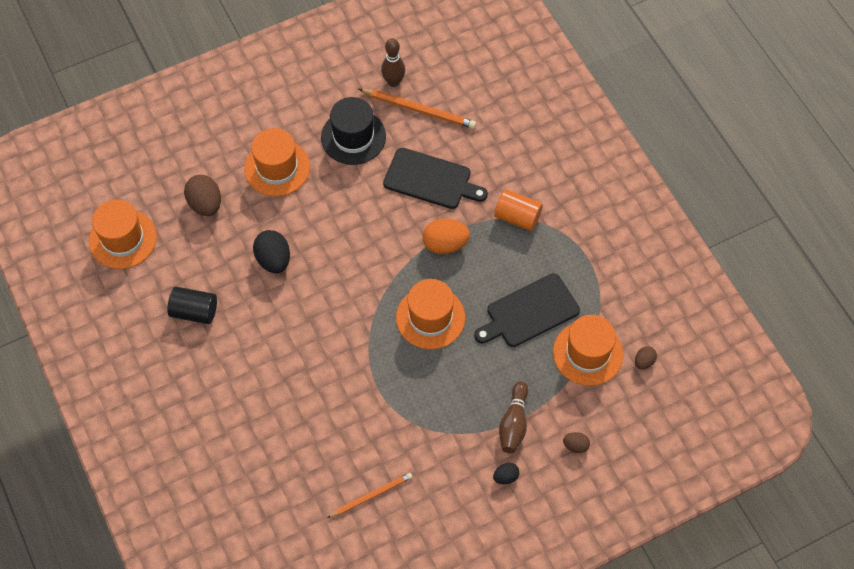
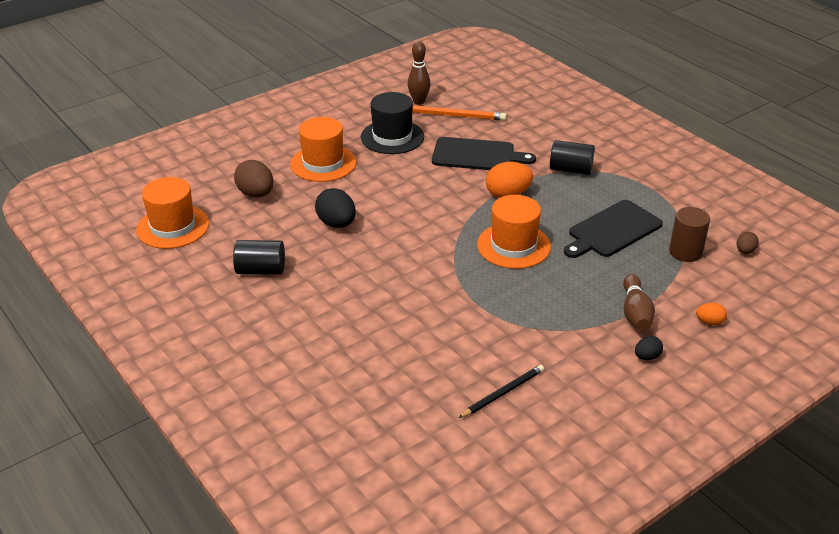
camera: 10 degrees left, 25 degrees down
(371, 495) = (503, 393): orange pencil -> black pencil
(517, 217) = (570, 170): orange cylinder -> black cylinder
(575, 445) = (709, 322): brown egg -> orange egg
(587, 353) = (685, 252): orange hat -> brown cylinder

